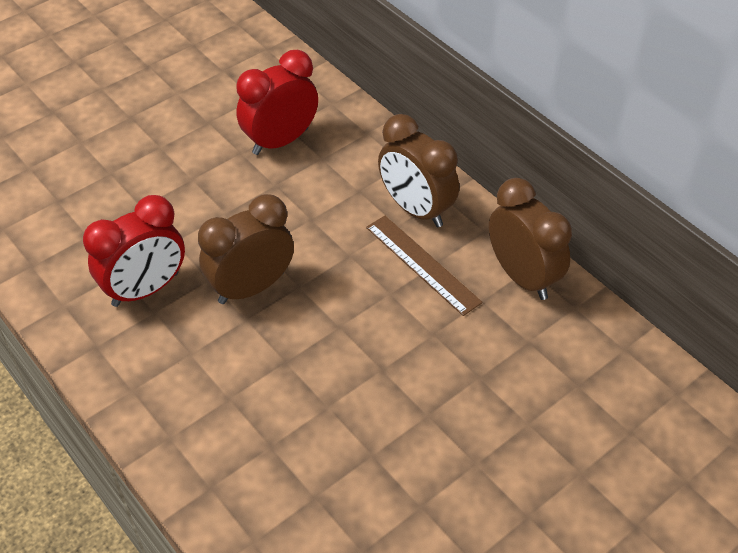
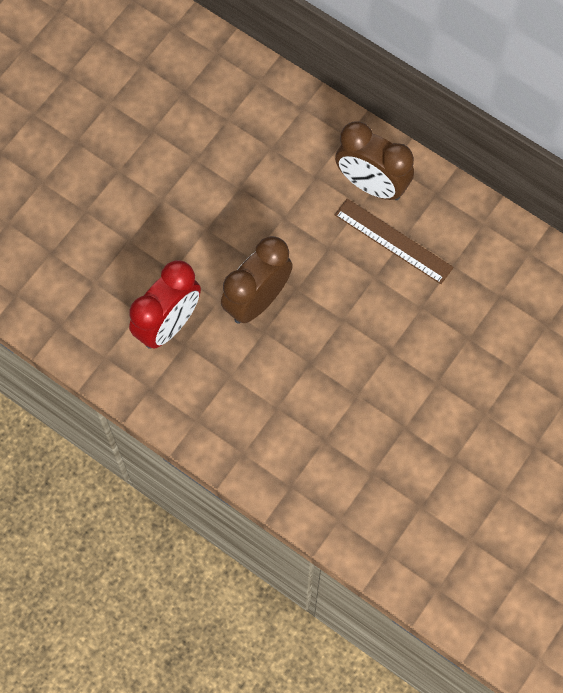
camera: 15 degrees left, 20 degrees up
(280, 141) = (227, 137): red clock -> none
(522, 276) = (480, 233): brown clock -> none

